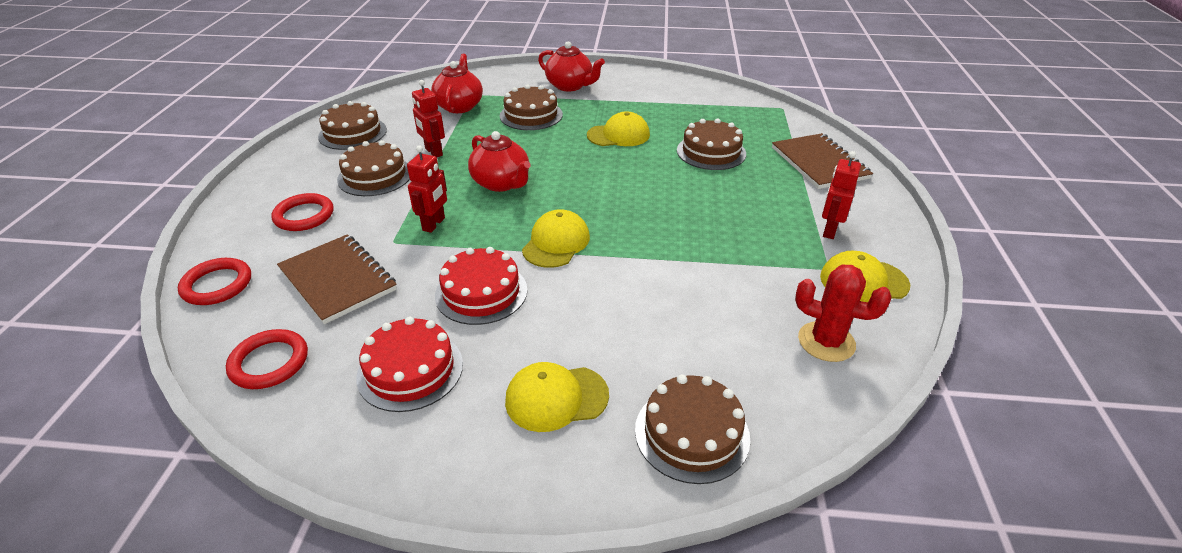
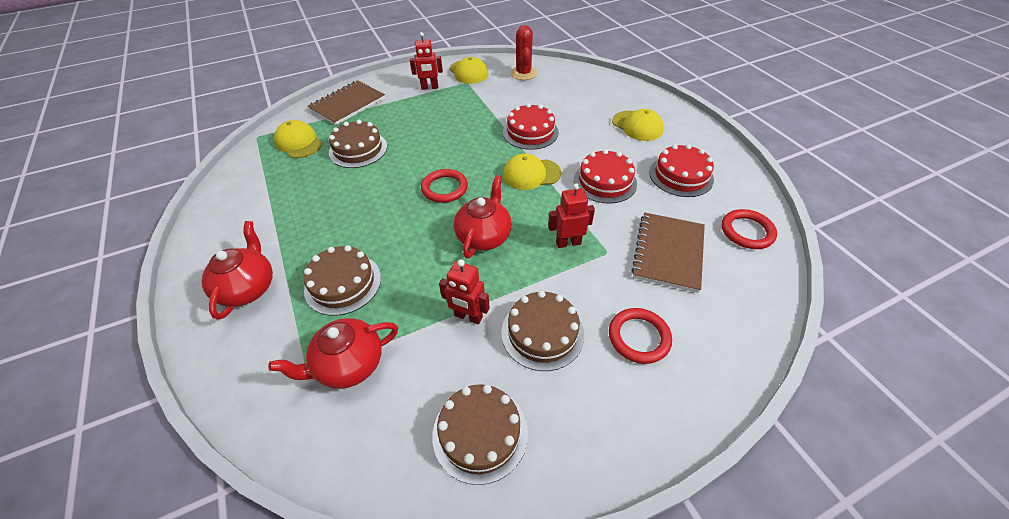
camera: 120 degrees left, 10 degrees up
(217, 285) = (749, 318): red ring -> red ring (444, 188)
(433, 152) = (468, 316): red robot -> red robot turned 90 degrees clockwise
(618, 135) = (356, 205): yellow cap -> yellow cap (299, 142)
(640, 276) = (530, 132): none -> red cake
(692, 433) = (611, 90): brown cake -> none

